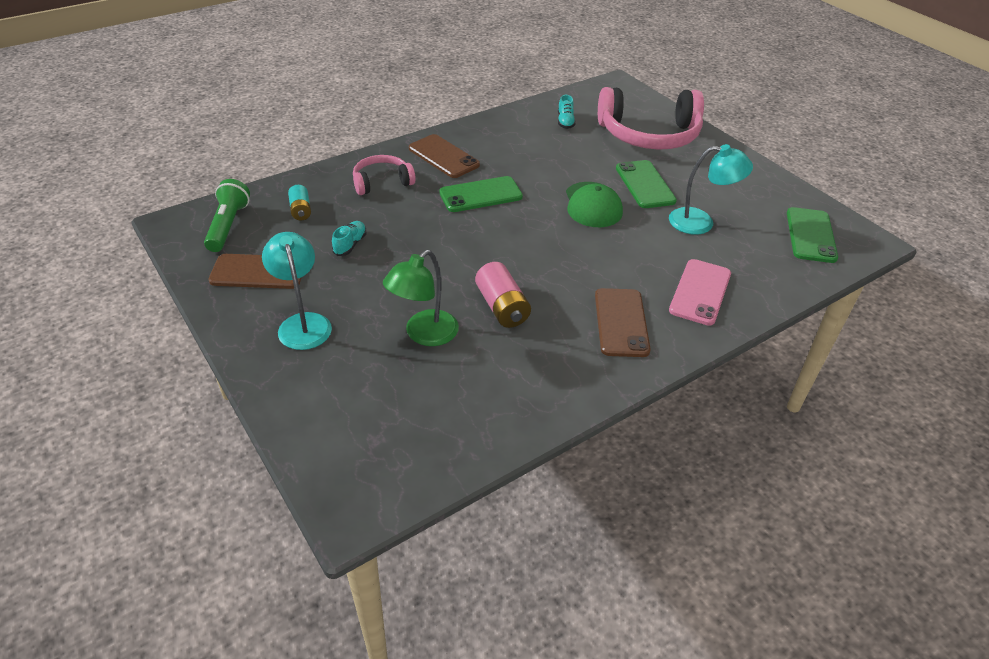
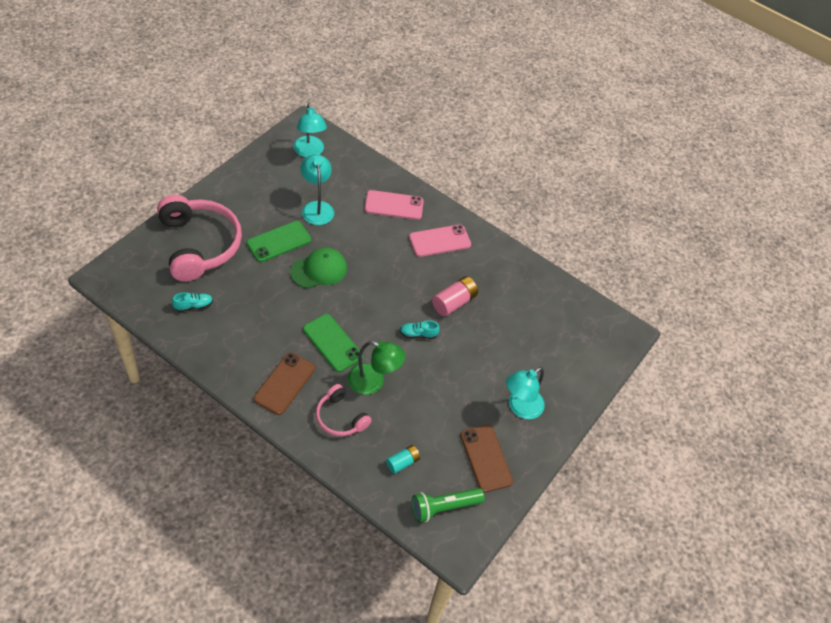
camera: 115 degrees left, 10 degrees up
(350, 244) = (430, 410): turquoise shoe -> turquoise shoe (418, 334)
(424, 334) = (497, 337): green lamp -> green lamp (373, 382)
(621, 322) = (439, 241): brown phone -> pink phone
(811, 235) = (309, 152): green phone -> turquoise lamp

